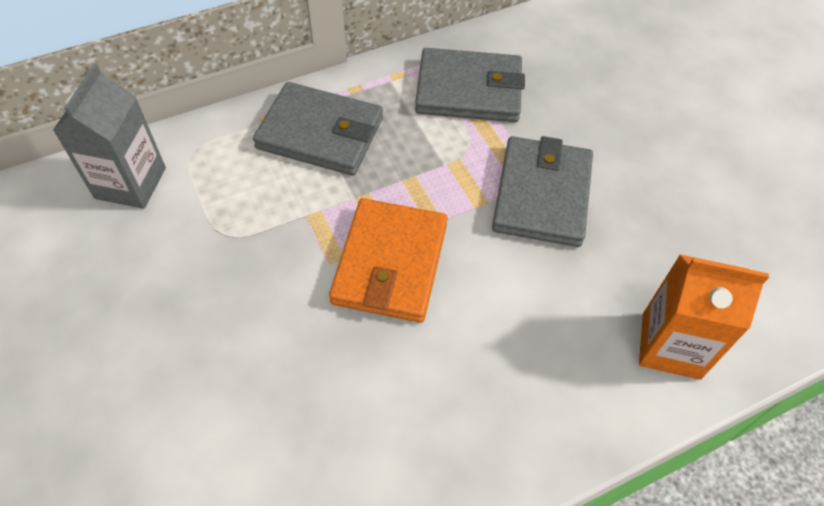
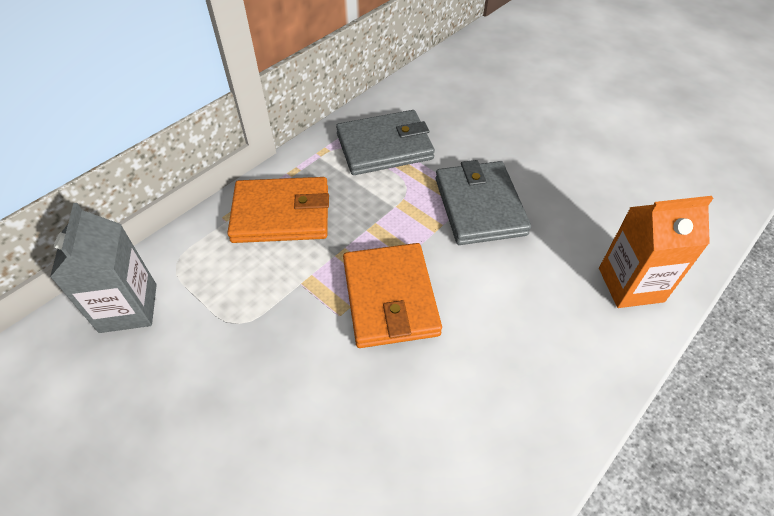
camera: 20 degrees left, 5 degrees down
(320, 133) = (281, 214): grey wallet -> orange wallet

